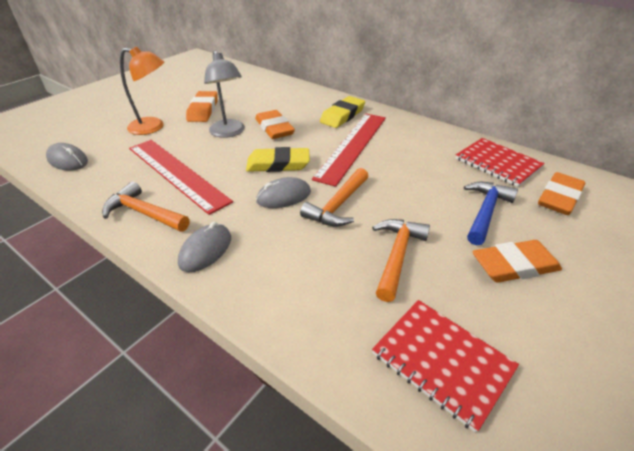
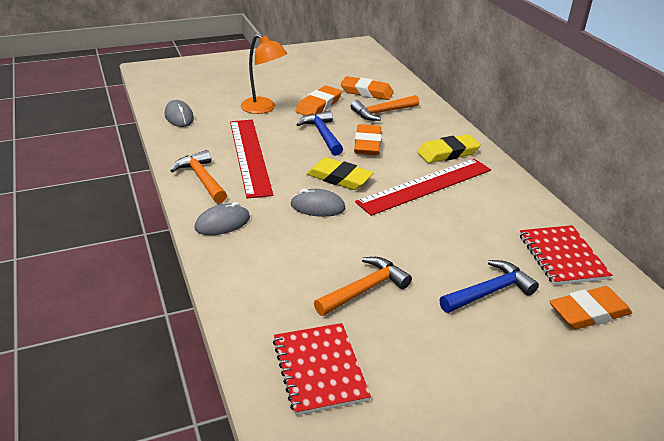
camera: 30 degrees right, 5 degrees down
(229, 133) = (322, 134): grey lamp -> blue hammer
(338, 205) = (356, 232): orange hammer -> orange hammer (382, 112)
(514, 265) = (461, 342): orange eraser -> orange eraser (366, 92)

